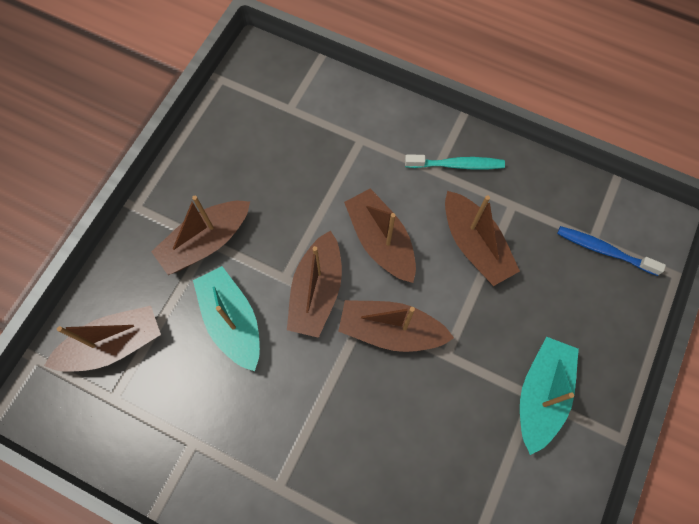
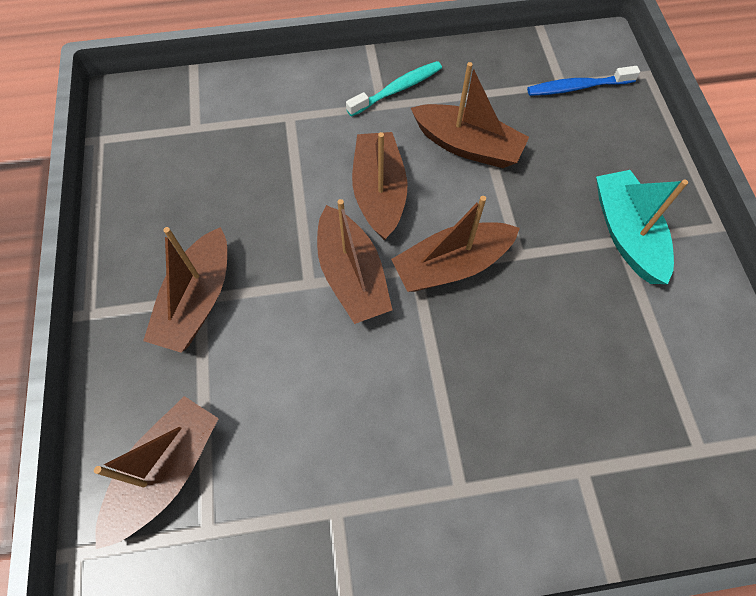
camera: 35 degrees left, 5 degrees down
(232, 321) = (286, 359): turquoise boat -> none
(381, 241) = (379, 193): brown boat -> brown boat turned 60 degrees clockwise

